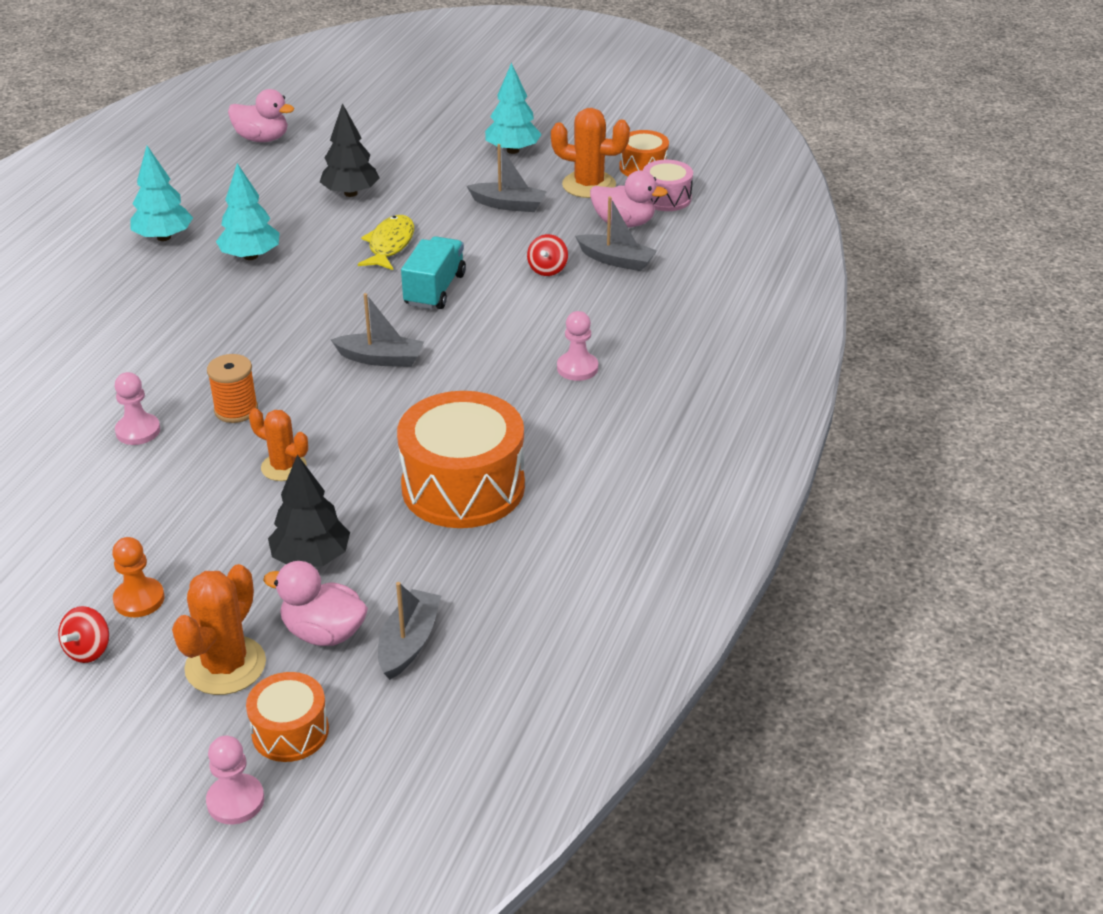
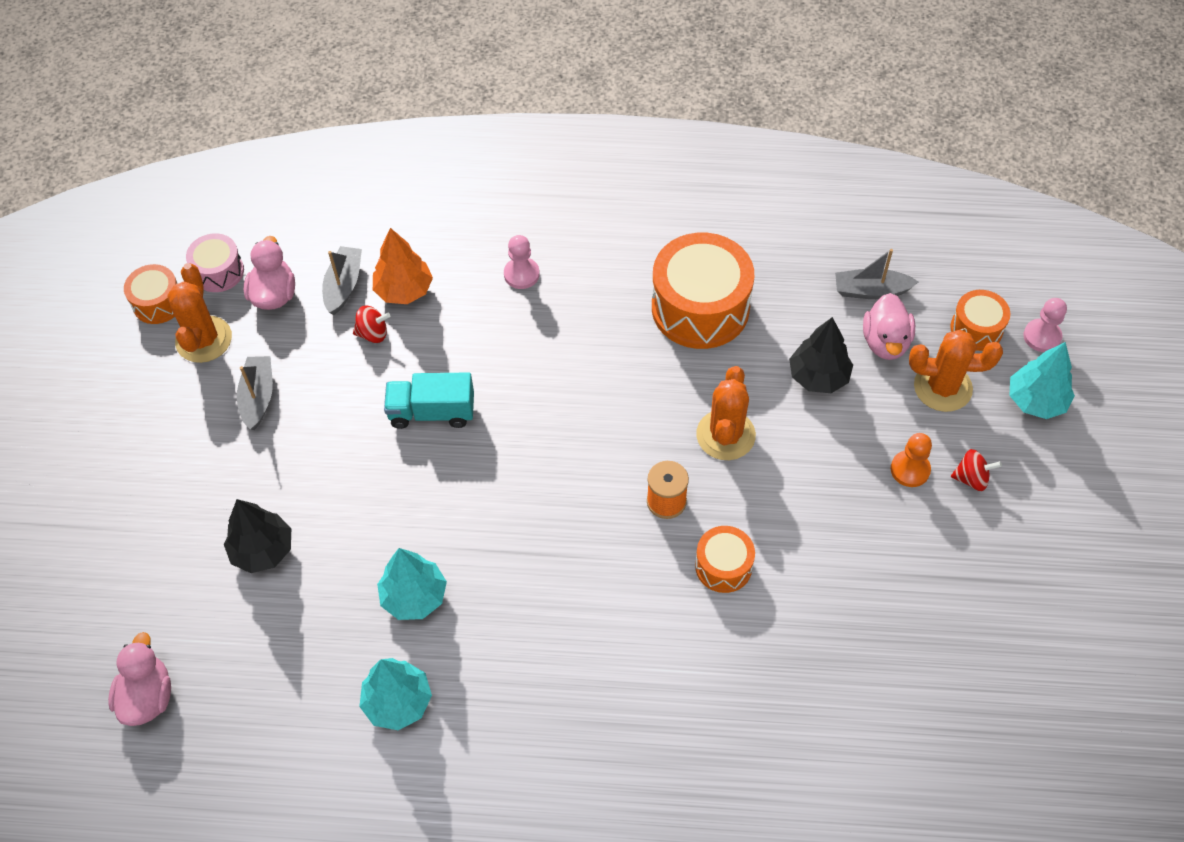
camera: 105 degrees left, 20 degrees up
(138, 431) = (723, 566): pink pawn -> orange drum
(283, 467) = (725, 435): orange cactus -> orange cactus, size x1.53
(381, 359) = (555, 418): grey boat -> none
(390, 245) = (360, 476): yellow fish -> none
(513, 150) = (138, 426): turquoise tree -> turquoise tree (1036, 401)
(592, 293) = (404, 290): none -> orange tree

